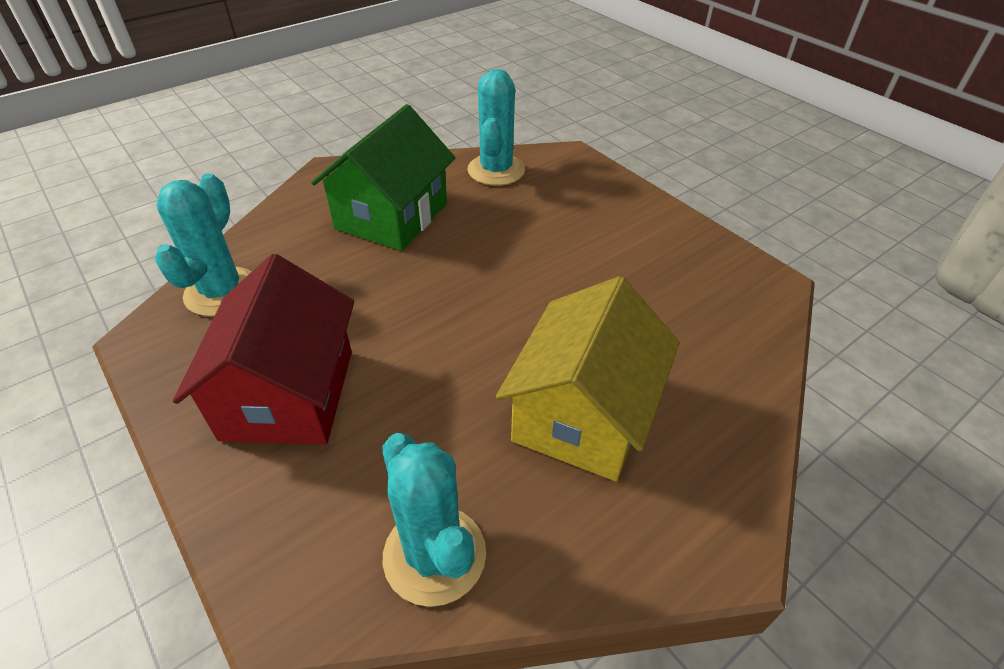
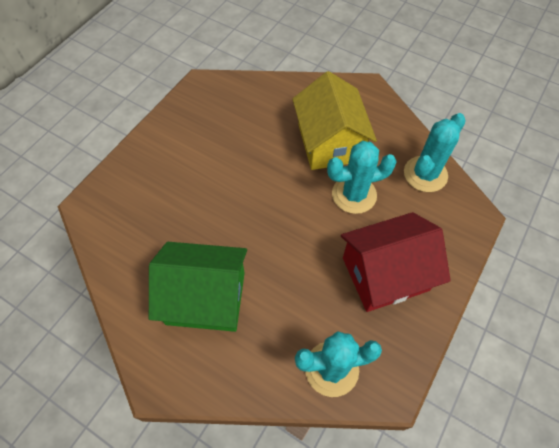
camera: 110 degrees left, 15 degrees up
(496, 170) = (121, 249): turquoise cactus -> turquoise cactus (354, 195)
(583, 414) = (329, 142): yellow house -> yellow house turned 75 degrees clockwise

